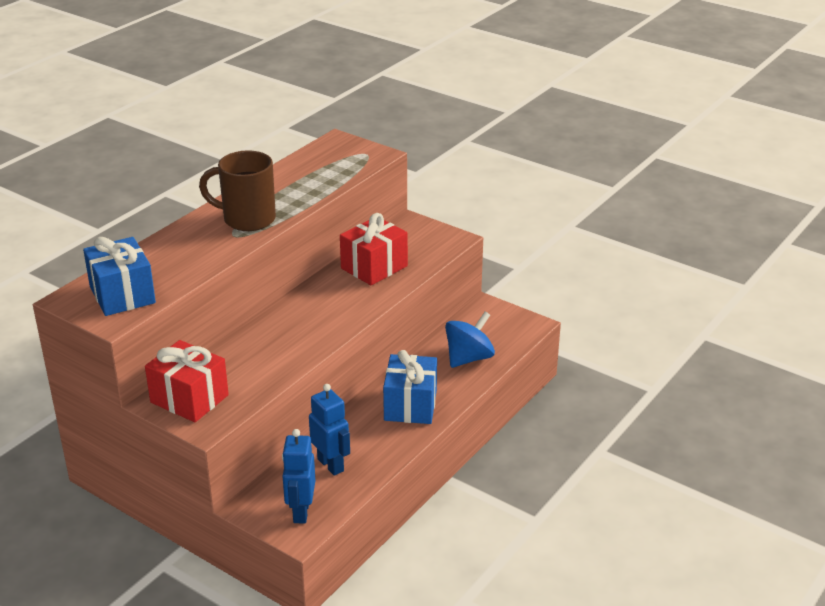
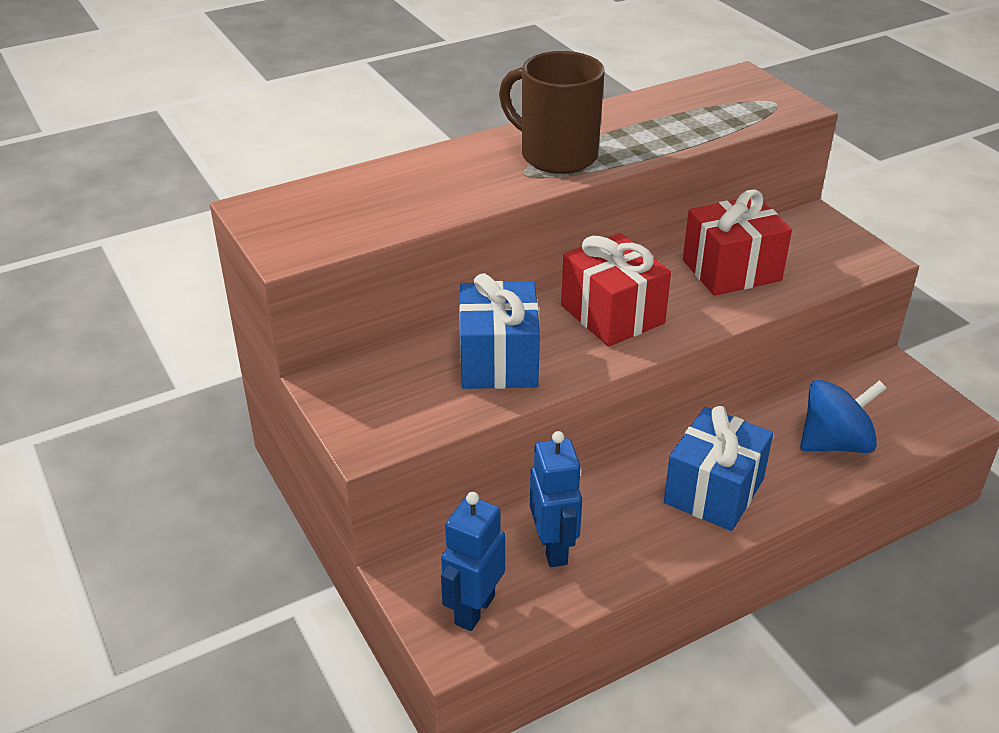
camera: 25 degrees right, 5 degrees up
(122, 295) = (325, 219): blue gift -> blue gift (499, 361)
(189, 399) = (372, 393): red gift -> red gift (612, 314)

